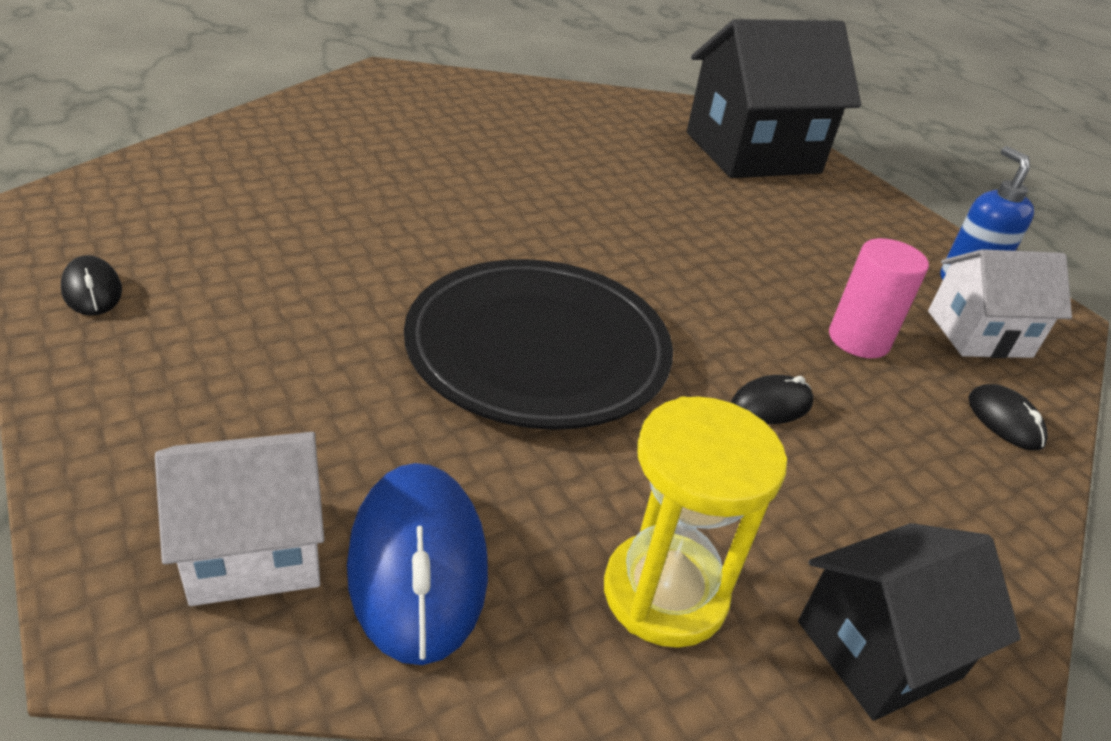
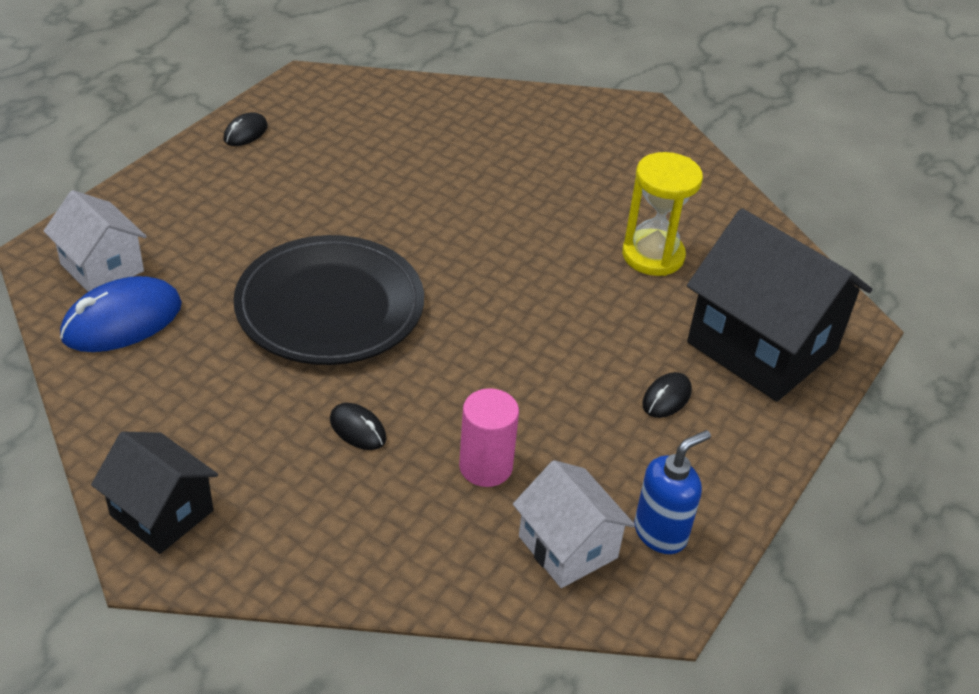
camera: 65 degrees right, 5 degrees up
(665, 593) = (154, 415): yellow hourglass -> yellow hourglass (653, 255)
(1004, 421) = (443, 569): black mouse -> black mouse (666, 398)

